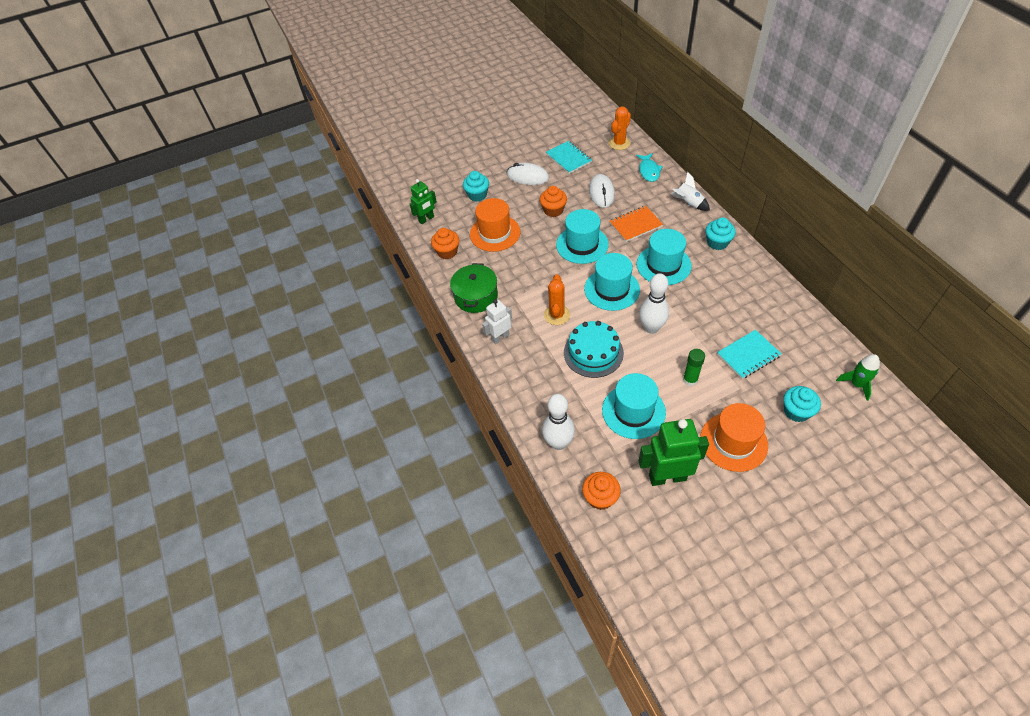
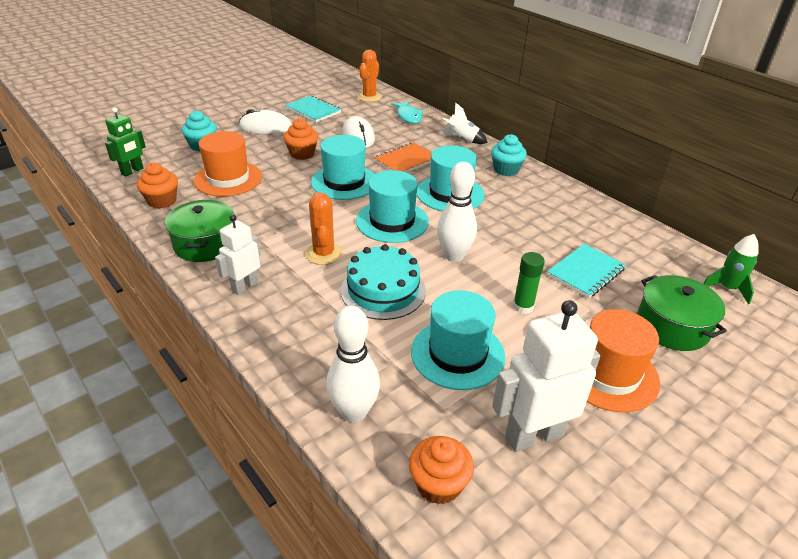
camera: 20 degrees left, 15 degrees down
(667, 477) = (533, 435): green robot -> white robot
(796, 411) = (672, 326): turquoise cupcake -> green pot

